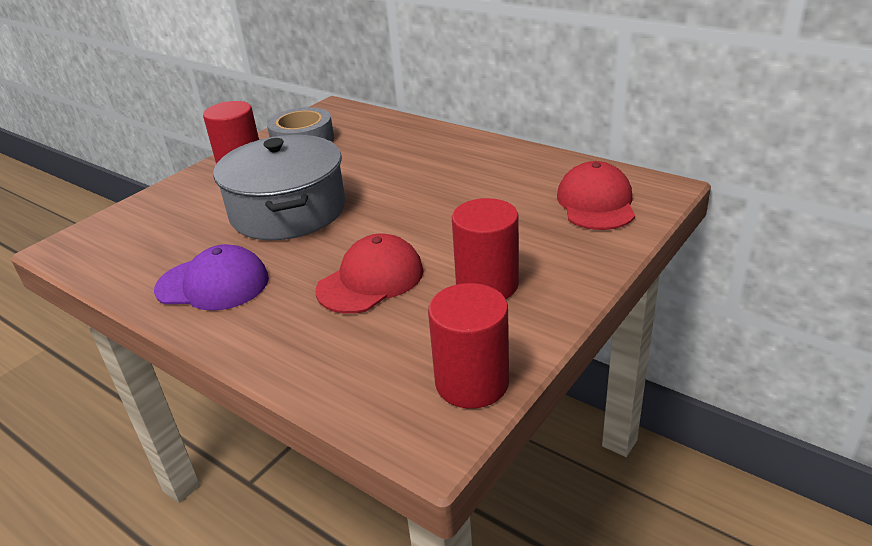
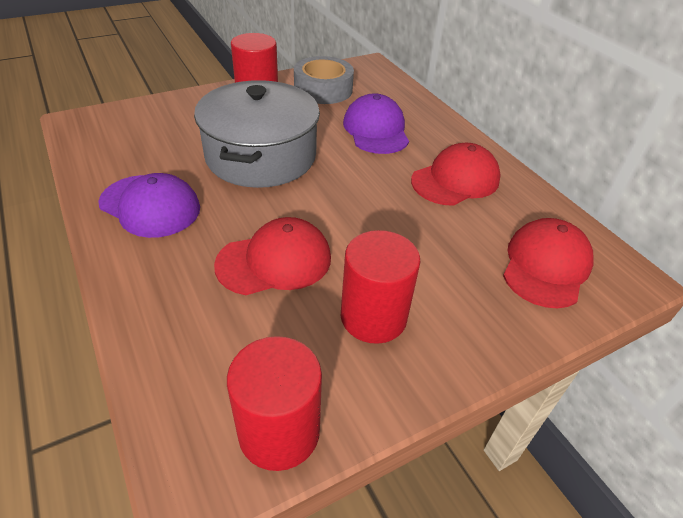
camera: 20 degrees right, 10 degrees up
(380, 156) = (376, 130): none -> purple cap
(481, 170) = (455, 180): none -> red cap

